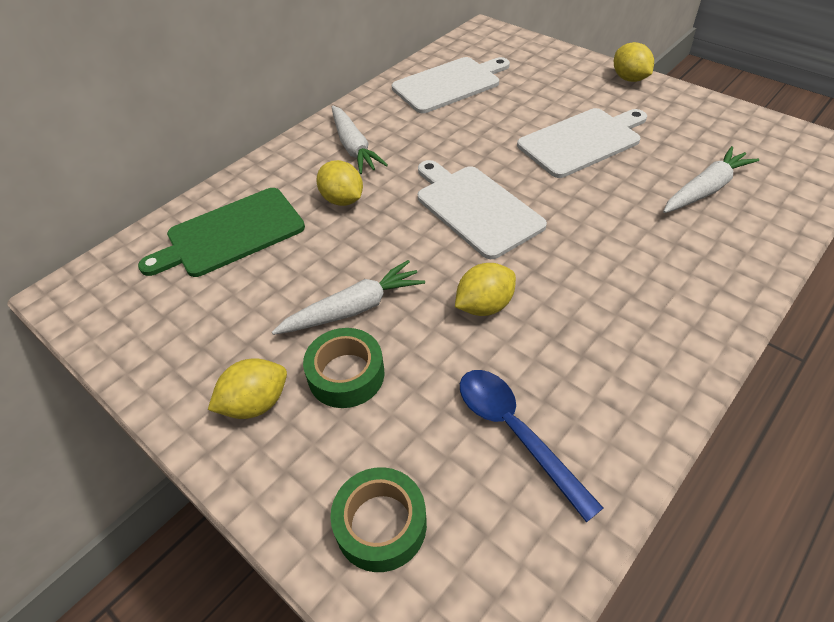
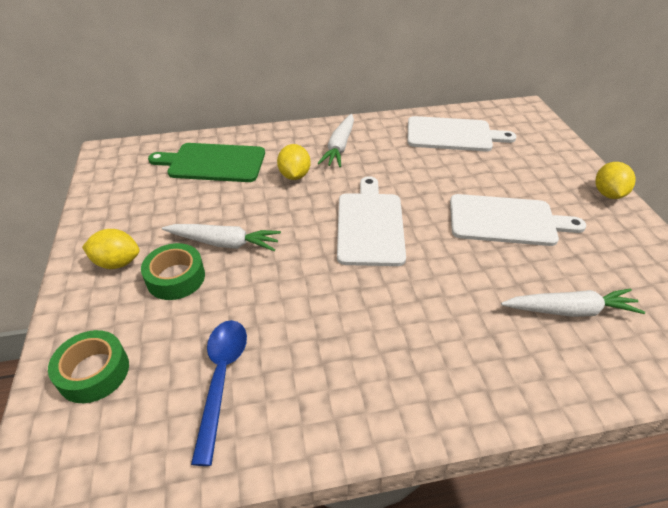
camera: 35 degrees right, 5 degrees down
(484, 306) = (299, 289): yellow lemon -> none

